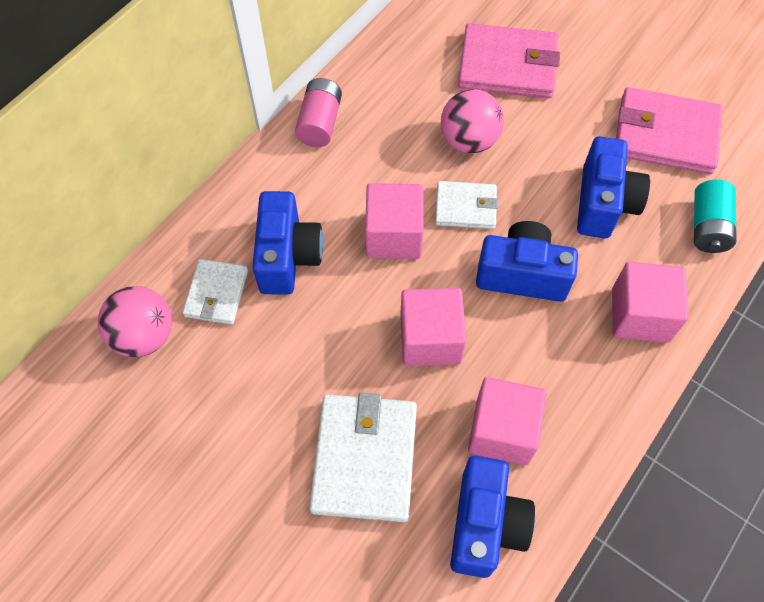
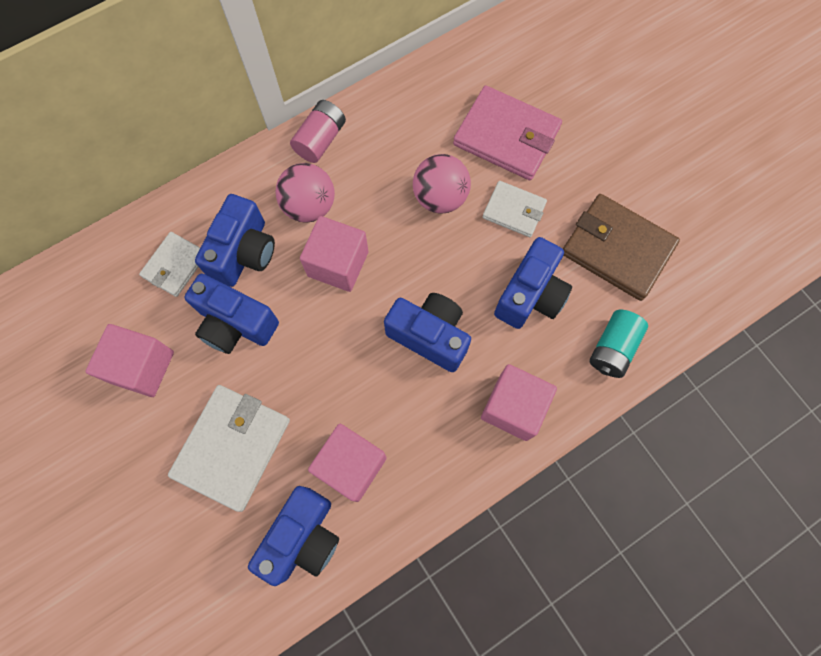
camera: 20 degrees right, 10 degrees up
(144, 336) = (105, 282): pink ball -> pink ball (309, 206)
(310, 330) = (235, 324): none -> blue camera
(430, 339) = (328, 365): pink cube -> pink cube (142, 367)
(466, 207) = (409, 258): white wallet -> white wallet (514, 210)
(665, 135) = (617, 249): pink wallet -> brown wallet

